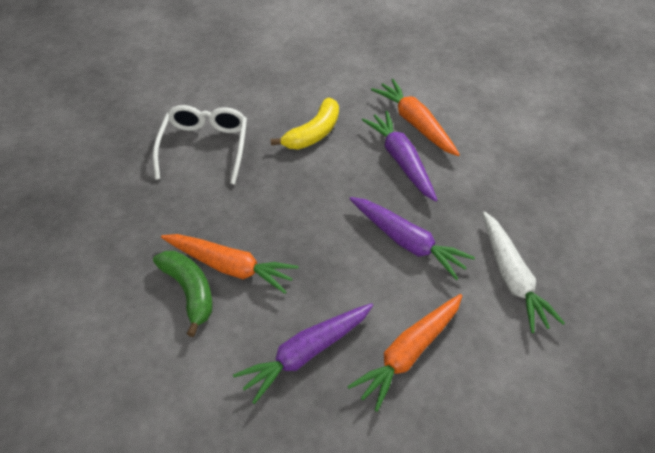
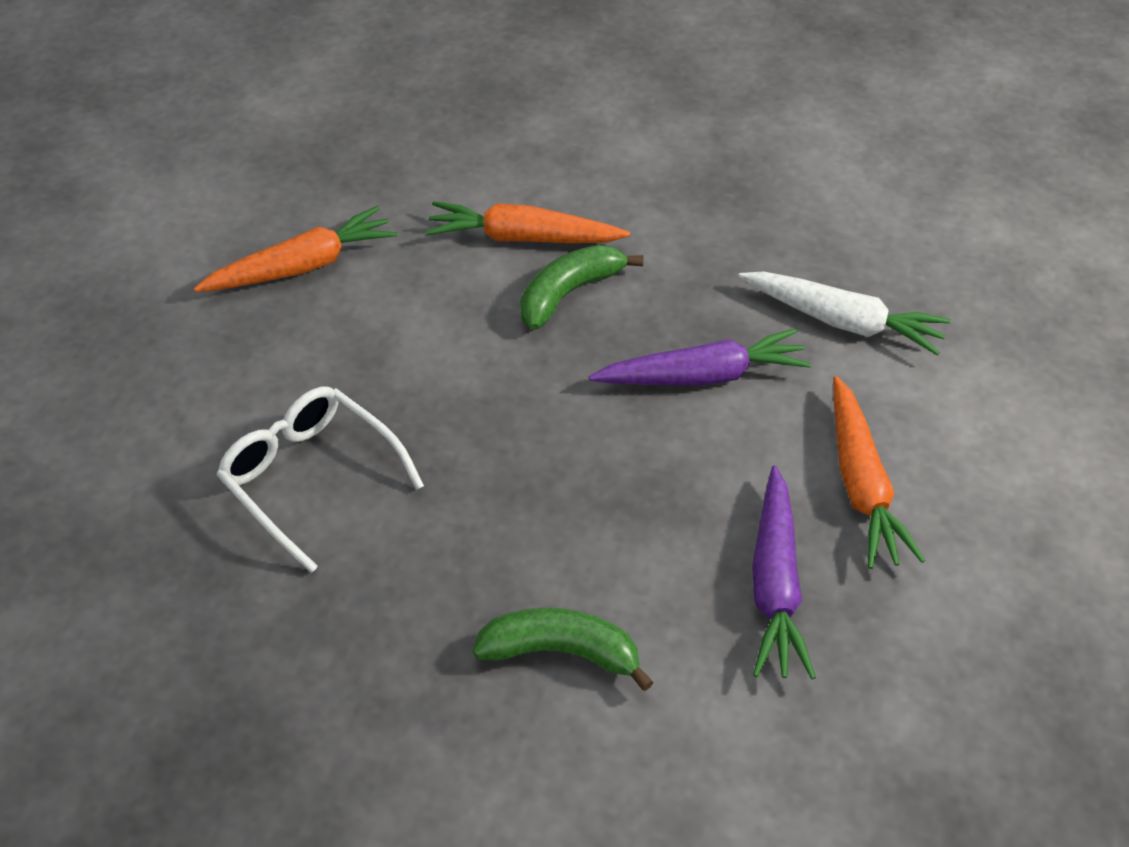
camera: 50 degrees left, 0 degrees up
(230, 267) = (563, 580): orange carrot -> orange carrot (303, 266)
(313, 133) = (423, 345): yellow banana -> none
(401, 160) = (569, 293): purple carrot -> green banana

